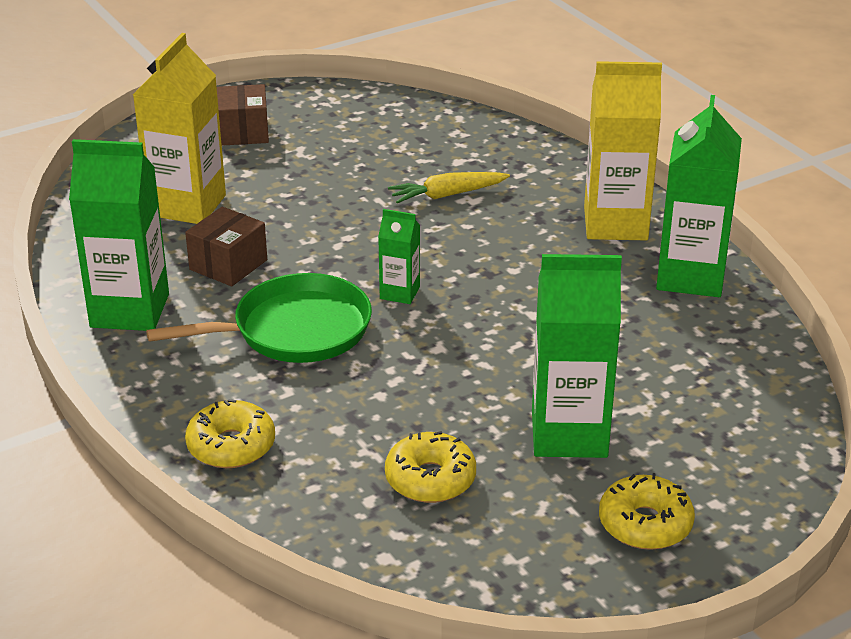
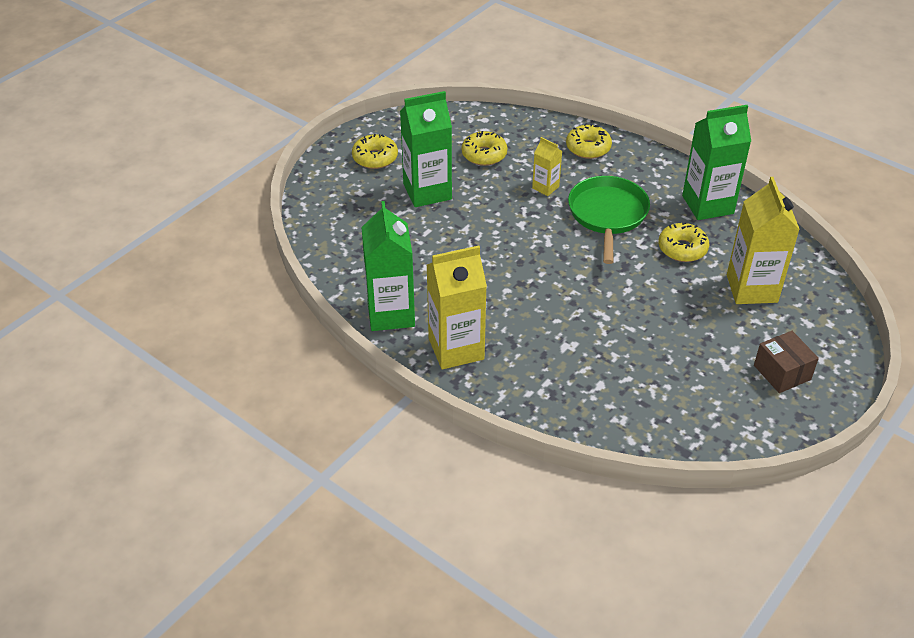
camera: 160 degrees right, 10 degrees up
(228, 265) = (682, 249): brown box -> yellow donut
(294, 330) = (607, 215): green pan -> green pan turned 135 degrees clockwise
(360, 394) = (545, 187): none -> yellow carton
(400, 293) = (566, 254): green carton -> none
(447, 195) = (586, 346): yellow carrot -> none

